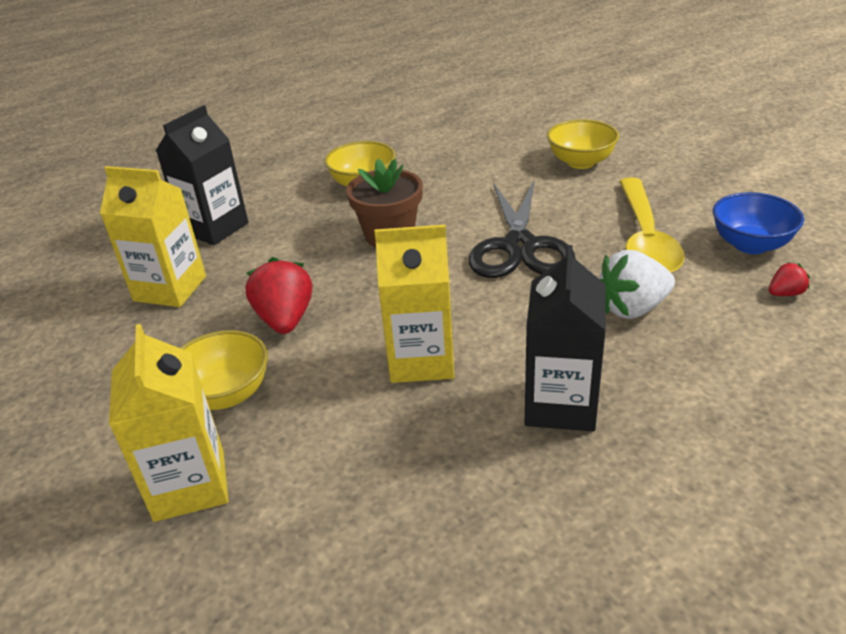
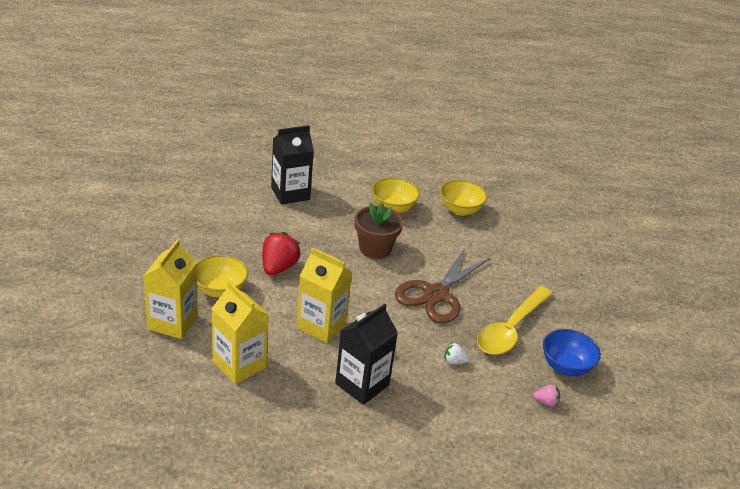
camera: 25 degrees right, 0 degrees up
(170, 288) = (240, 219): yellow carton -> yellow carton (239, 364)
(519, 246) = (436, 294): black scissors -> brown scissors
(581, 162) = (535, 261): yellow bowl -> yellow bowl (460, 210)
(632, 308) = (454, 361): white strawberry -> white strawberry, size x0.50
(785, 293) = (546, 402): red strawberry -> pink strawberry

